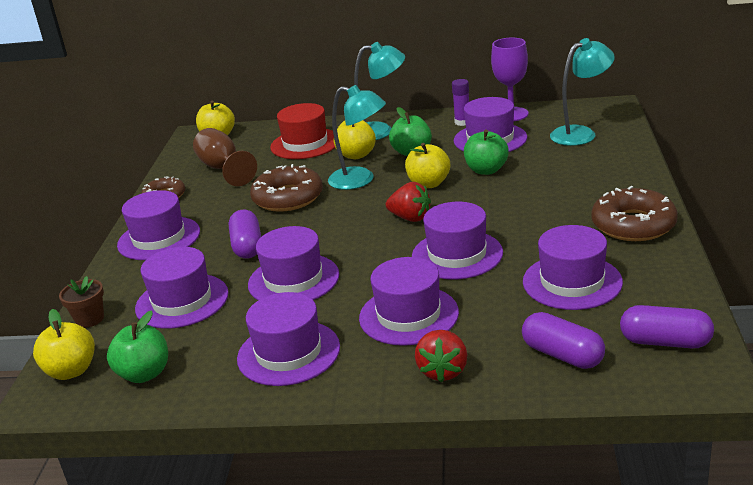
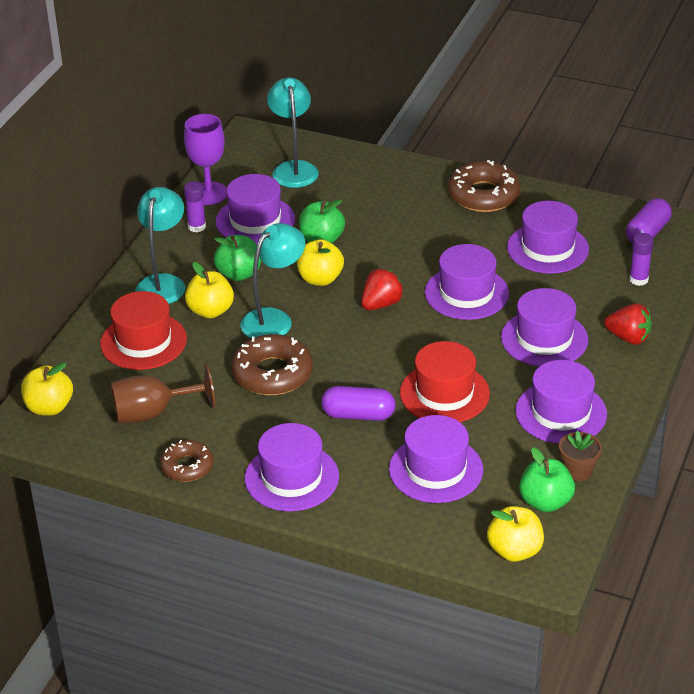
camera: 75 degrees left, 10 degrees up
(90, 319) = (429, 536): brown flower pot -> brown flower pot (578, 471)
(293, 280) = (444, 393): purple hat -> red hat
(562, 355) = (638, 279): purple capsule -> purple glue stick

